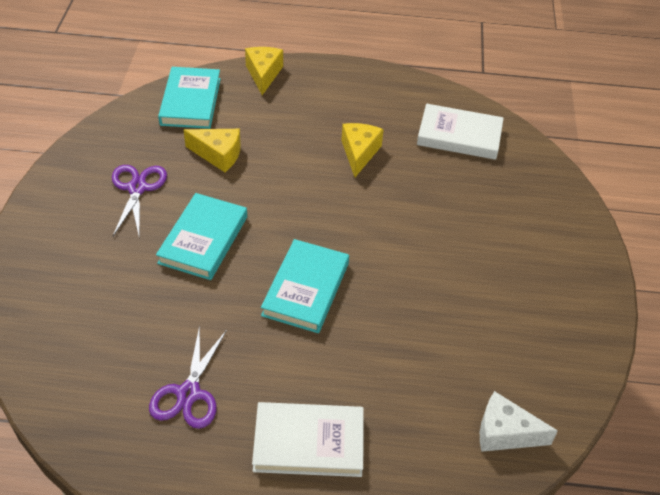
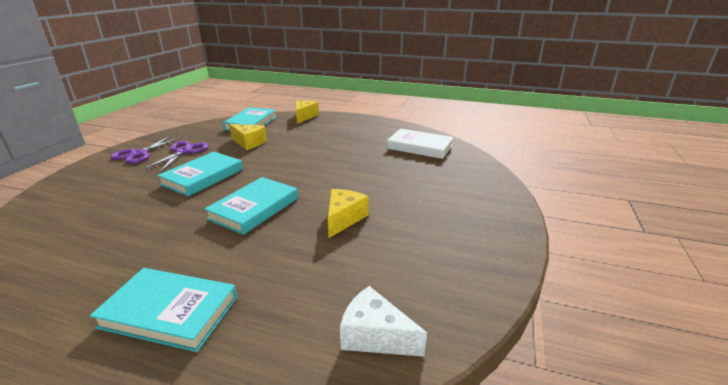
camera: 15 degrees right, 20 degrees down
(188, 393) = (102, 259): purple scissors -> purple scissors (139, 154)
(308, 442) = (170, 312): white book -> turquoise book
(359, 153) = (343, 149): yellow cheese -> yellow cheese (343, 218)

